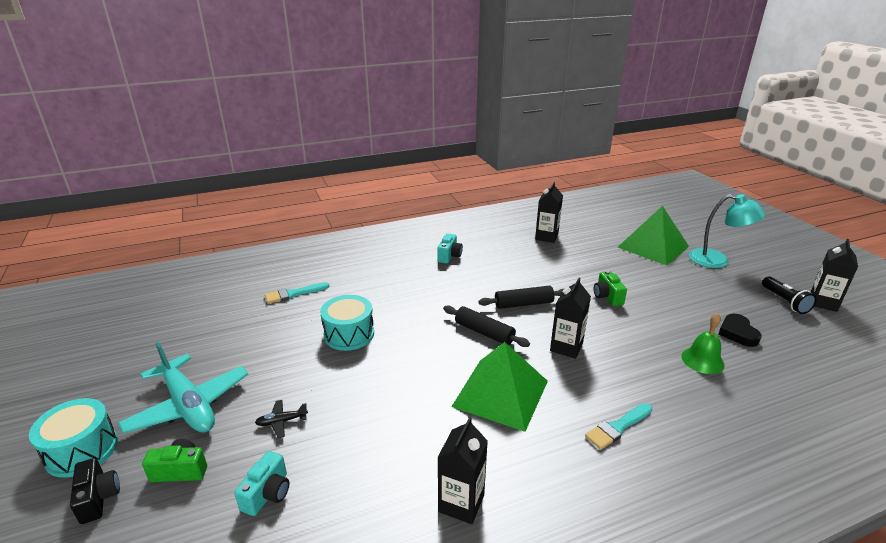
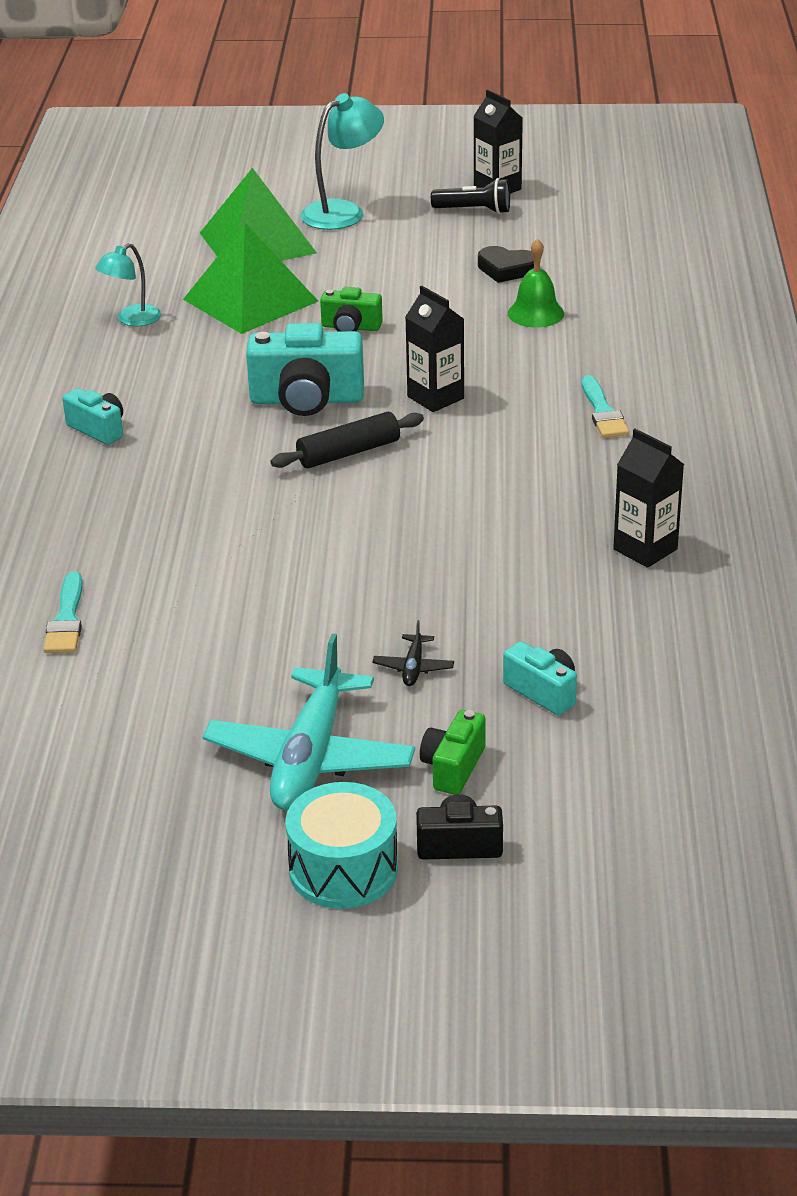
camera: 65 degrees left, 5 degrees up
(188, 405) = (310, 757): turquoise plane -> turquoise plane turned 120 degrees clockwise
(349, 334) = (248, 577): turquoise drum -> none
(501, 393) = (488, 474): green pyramid -> green pyramid (250, 300)
(523, 304) = (307, 400): black rolling pin -> turquoise camera
(546, 237) = (132, 320): black carton -> turquoise lamp

